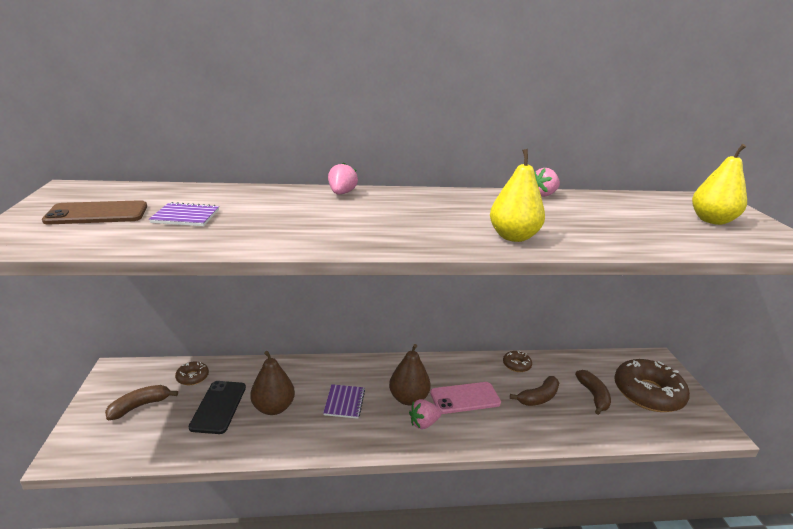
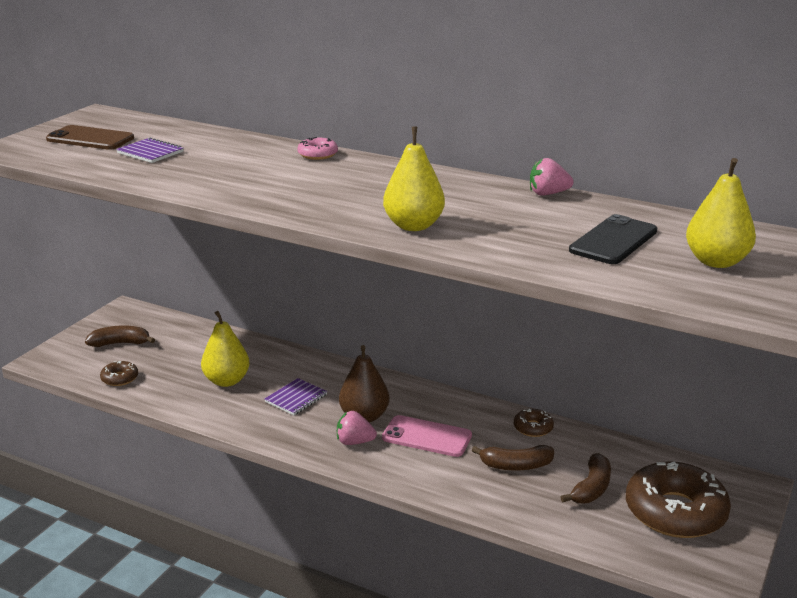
camera: 35 degrees right, 0 degrees up
(192, 377) = (181, 334): brown donut -> brown donut (119, 378)
(218, 407) = (181, 364): black phone -> black phone (613, 241)
(273, 408) = (226, 381): brown pear -> yellow pear
(341, 193) = (317, 154): pink strawberry -> pink donut

